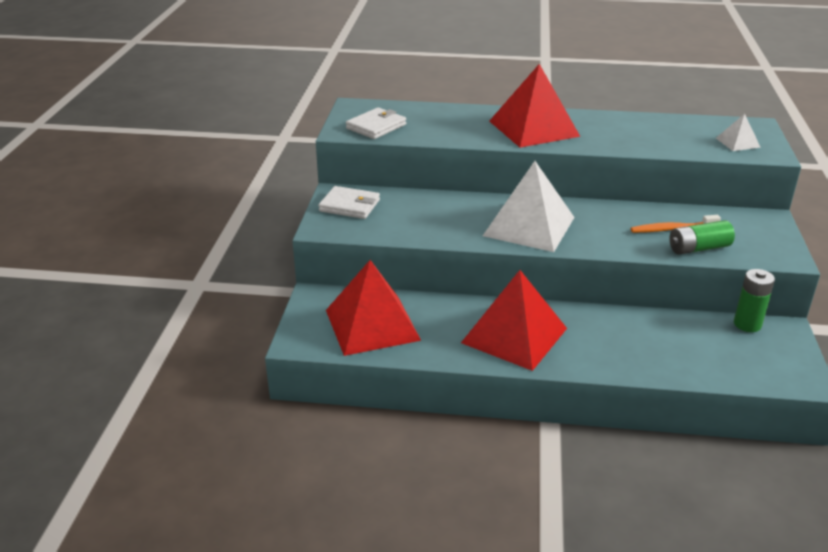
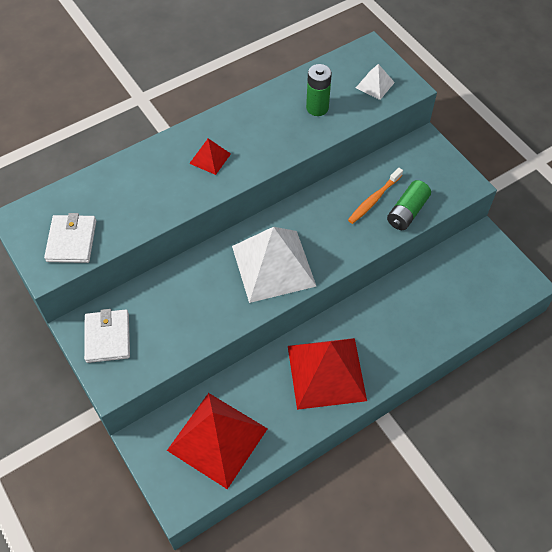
camera: 40 degrees left, 25 degrees up
(349, 205) = (107, 337): white wallet -> white wallet turned 75 degrees counterclockwise
(534, 128) = (210, 158): red pyramid -> red pyramid, size x0.45
(747, 324) = (459, 249): green battery -> green battery (317, 108)

